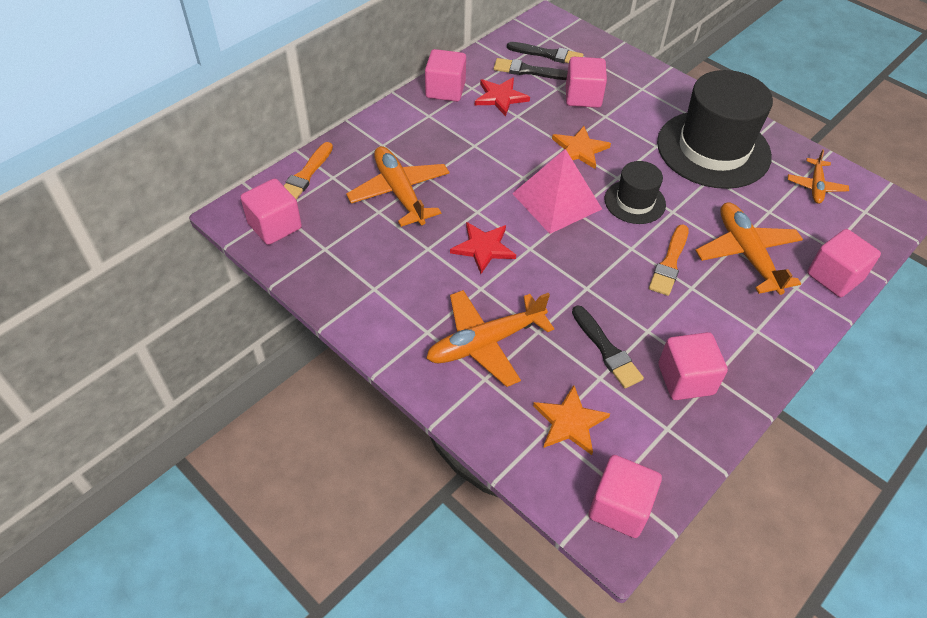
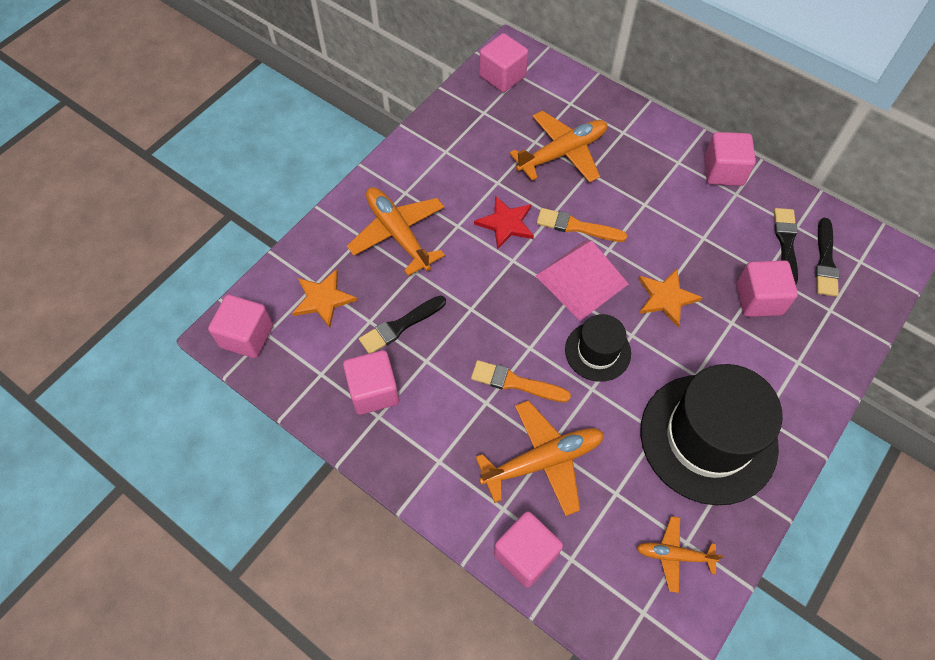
camera: 85 degrees right, 10 degrees up
(305, 175) = (567, 84): orange brush -> orange brush (576, 226)
(500, 97) = (729, 220): red star -> none

